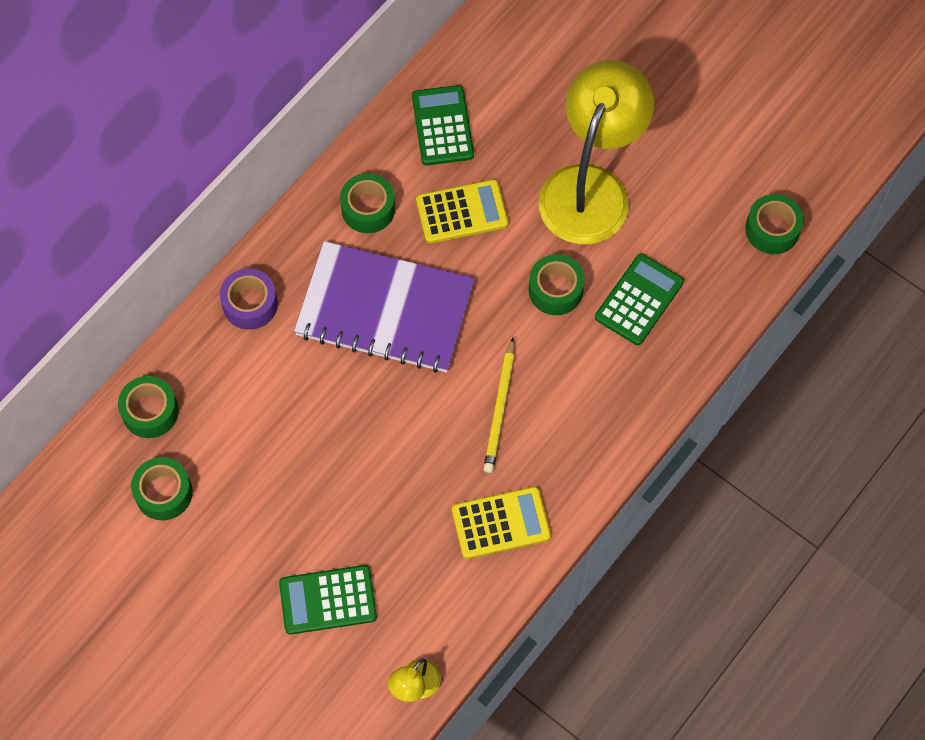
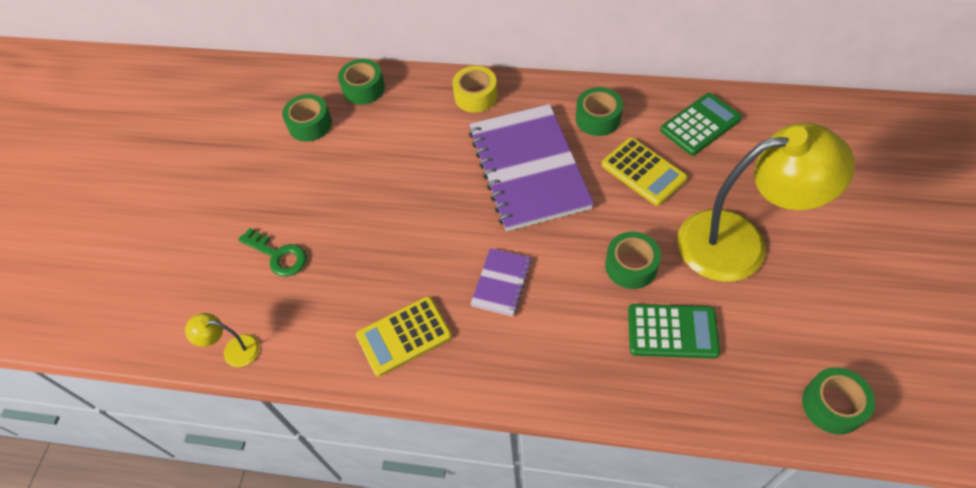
camera: 65 degrees right, 10 degrees down
(250, 304) = (475, 96): purple tape -> yellow tape
(328, 600) = (278, 255): green calculator -> green key
(500, 408) = (501, 283): yellow pencil -> purple notebook
(501, 523) = (404, 336): yellow calculator -> yellow calculator turned 105 degrees clockwise

